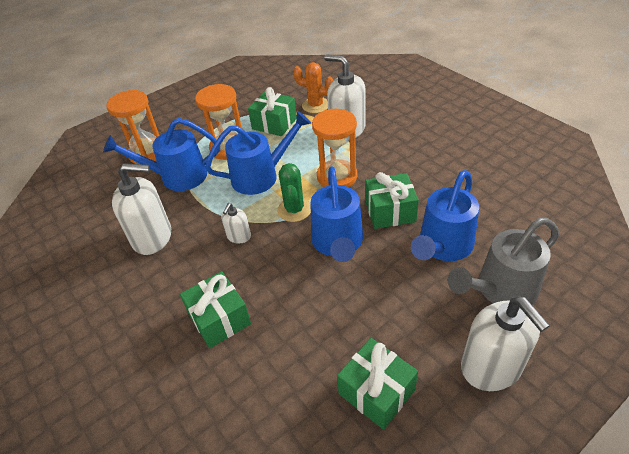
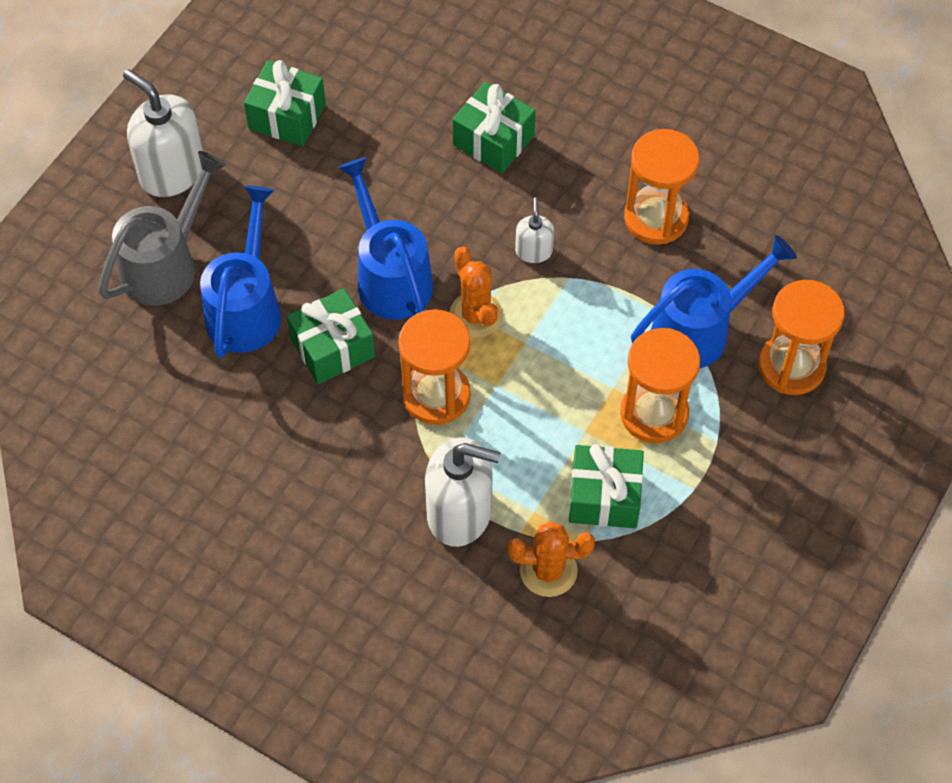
camera: 155 degrees right, 15 degrees up
(152, 237) = (656, 218): white soap dispenser -> orange hourglass
(261, 176) = (560, 366): blue watering can -> none
(294, 210) = (475, 315): green cactus -> orange cactus

